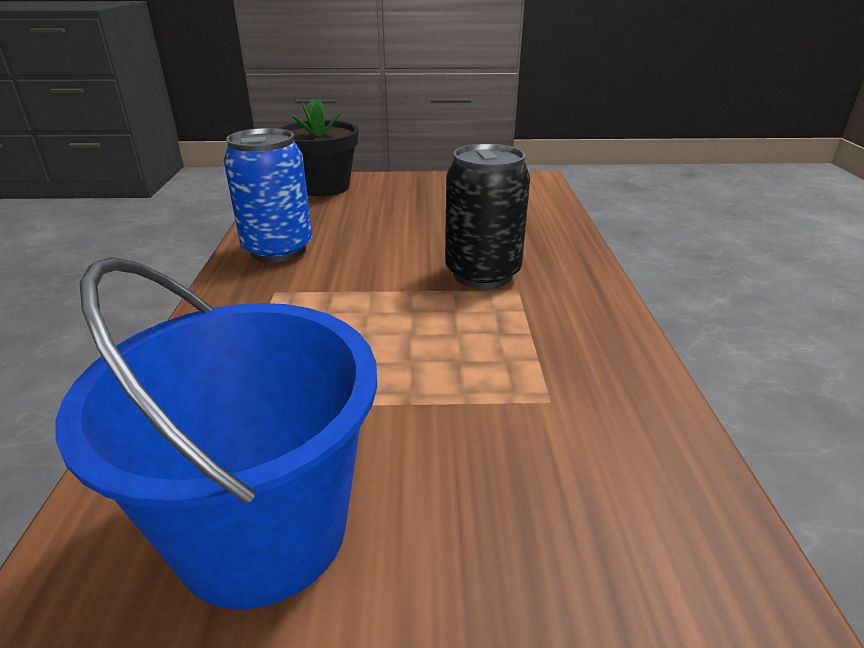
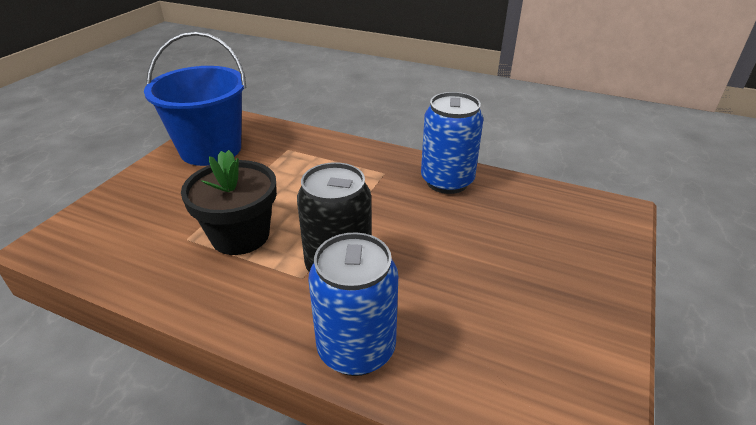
camera: 115 degrees right, 5 degrees up
(323, 187) = (590, 226): black flower pot -> black flower pot (240, 235)
(562, 244) = (356, 349): none -> blue can

